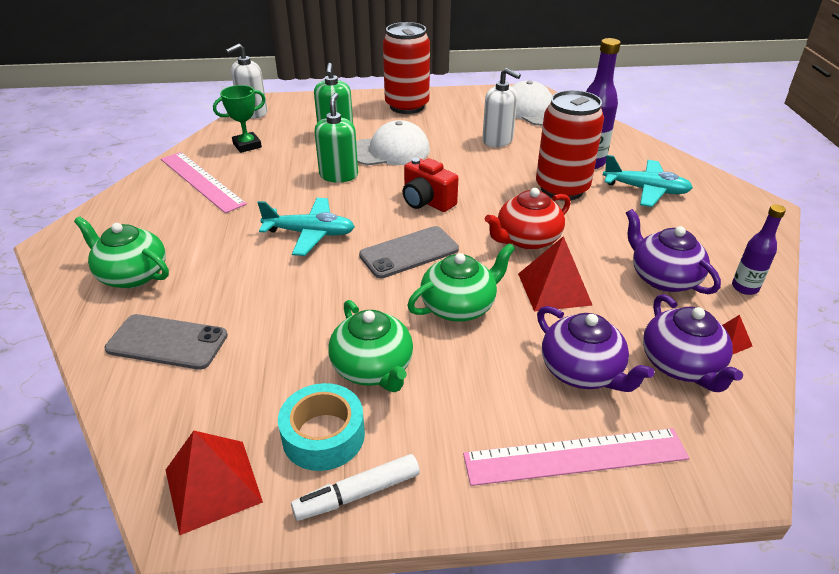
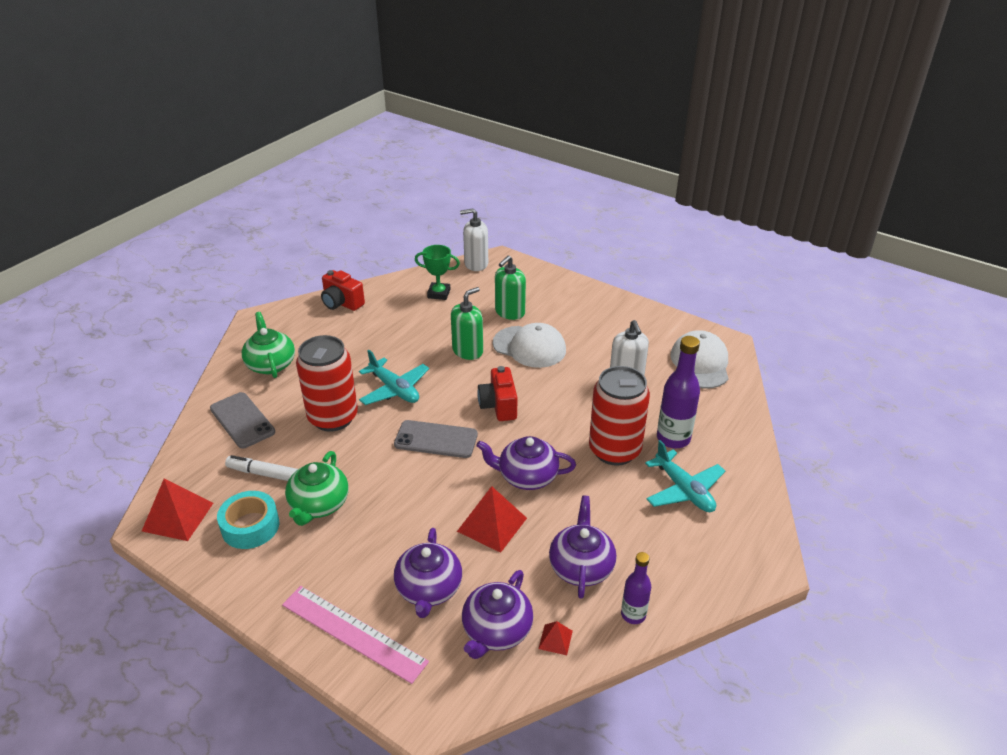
camera: 40 degrees right, 0 degrees up
(148, 190) = (342, 303): none -> red camera
(201, 181) = (378, 311): pink ruler -> none
(357, 494) = (229, 568): white marker -> white marker (263, 474)
(407, 106) = (597, 309): red can -> red can (333, 417)
(459, 306) = (416, 497): green teapot -> none
(527, 239) = (527, 476): red teapot -> purple teapot

